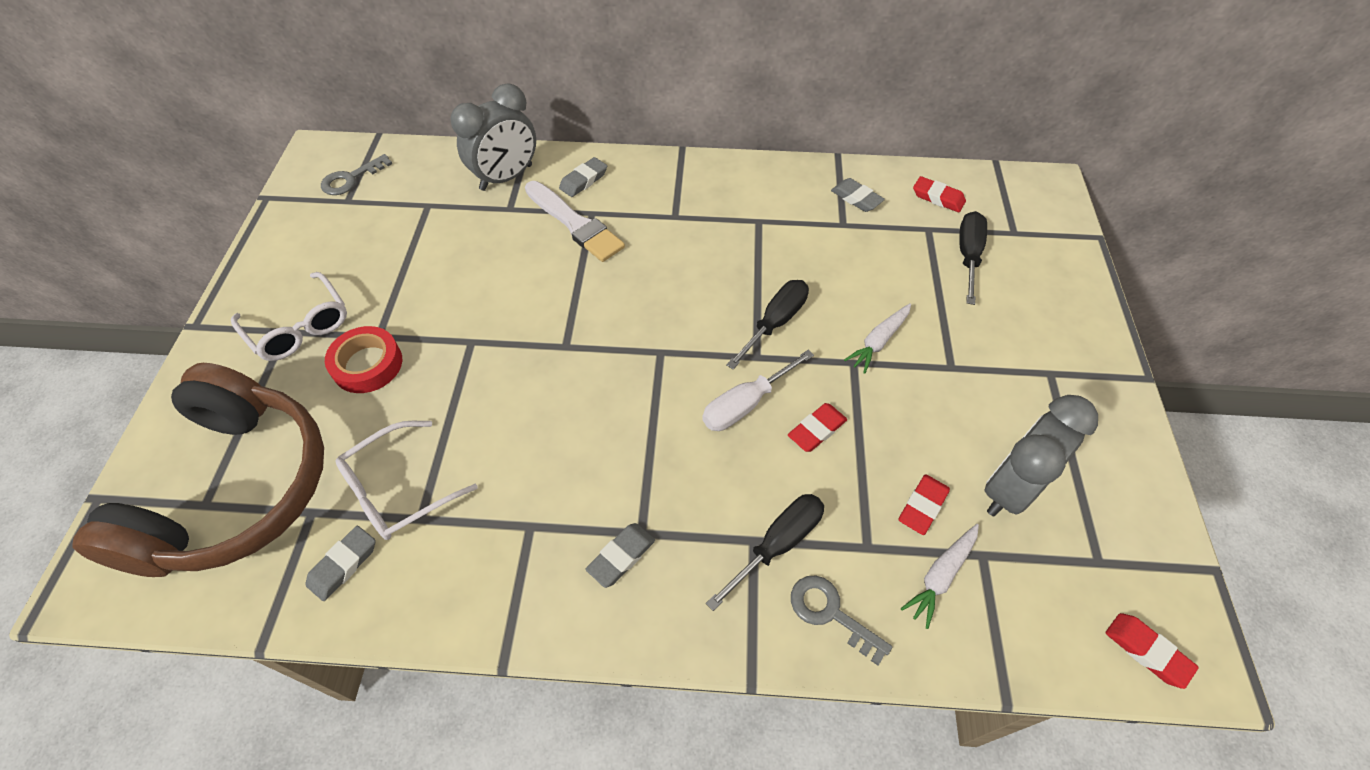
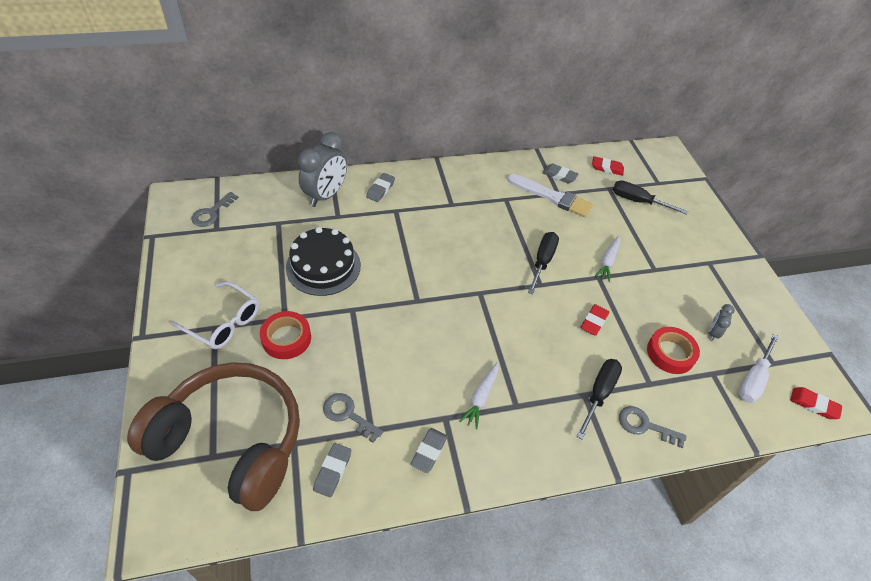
camera: 20 degrees left, 5 degrees down
(236, 489) = (231, 441): brown headphones -> brown headphones turned 60 degrees counterclockwise
(399, 489) = (348, 415): white glasses -> grey key
(459, 274) = (323, 266): none -> black cake
(575, 224) = (388, 219): white brush -> white brush (552, 197)
(621, 557) = (510, 423): grey eraser -> grey eraser (429, 451)
(746, 403) = (546, 314): white screwdriver -> white screwdriver (753, 379)
(922, 506) = (670, 353): red eraser -> red tape
(940, 576) = (695, 390): white carrot -> white carrot (481, 397)
(968, 256) = (638, 201): black screwdriver -> black screwdriver turned 60 degrees counterclockwise
(1010, 488) = (713, 333): grey clock -> grey clock, size x0.47

